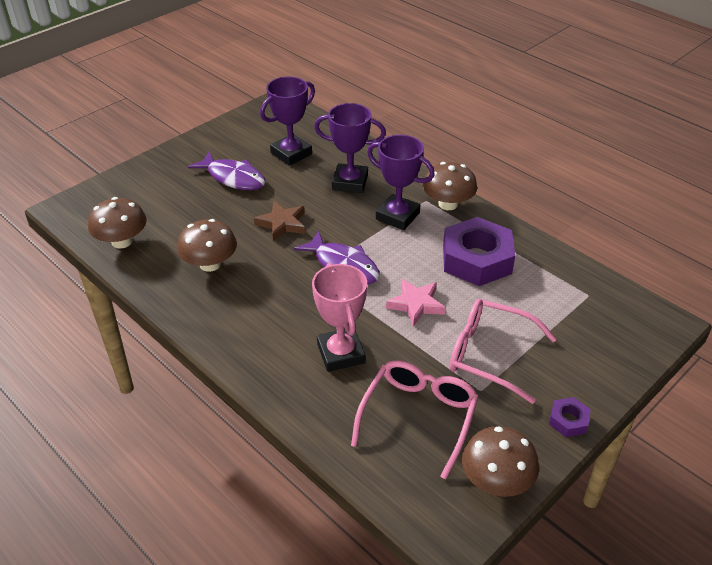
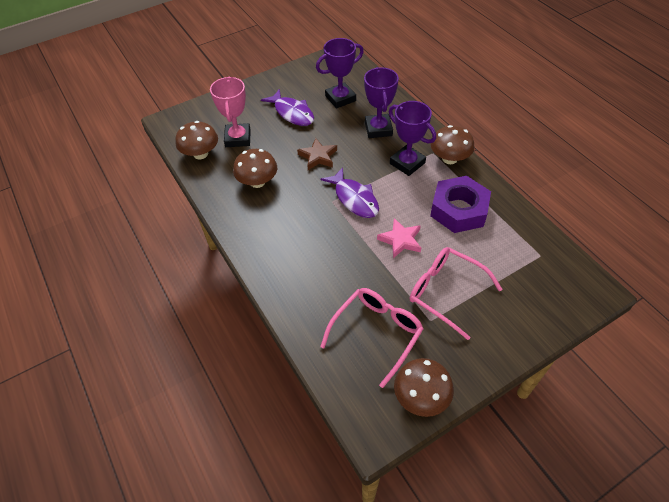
camera: 15 degrees right, 10 degrees up
(341, 353) = (333, 270): pink trophy -> pink trophy (238, 138)
(350, 182) = (378, 129): purple trophy -> purple trophy turned 60 degrees clockwise
(568, 421) = (492, 359): purple nut -> none

